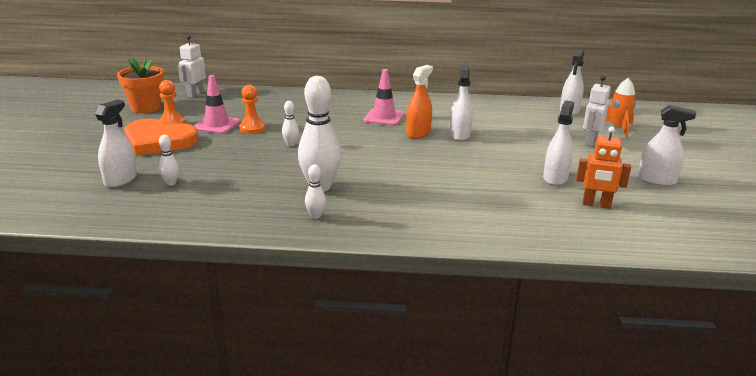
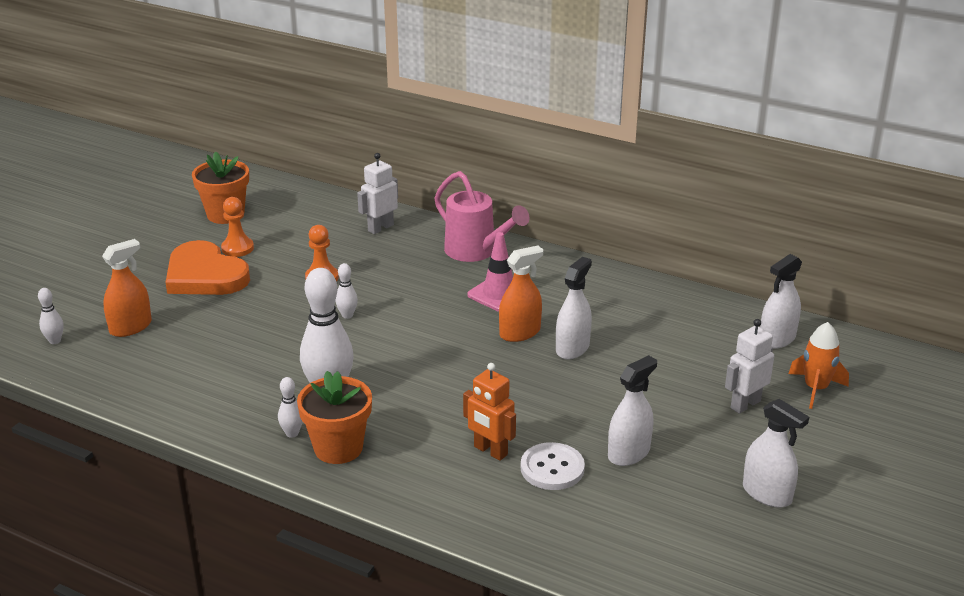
camera: 25 degrees right, 5 degrees up
(120, 179) = (130, 327): white spray bottle -> orange spray bottle
(171, 183) = (176, 345): white bowling pin -> white bowling pin (55, 341)
(195, 94) = (297, 201): white robot -> white robot (380, 228)
(216, 125) = (285, 263): pink traffic cone -> none
(346, 100) = (476, 251): none -> pink watering can
(360, 217) = (338, 448): none -> orange flower pot
(518, 196) = (552, 468): none -> white button
(596, 205) = (638, 509): orange robot -> orange robot (490, 451)

